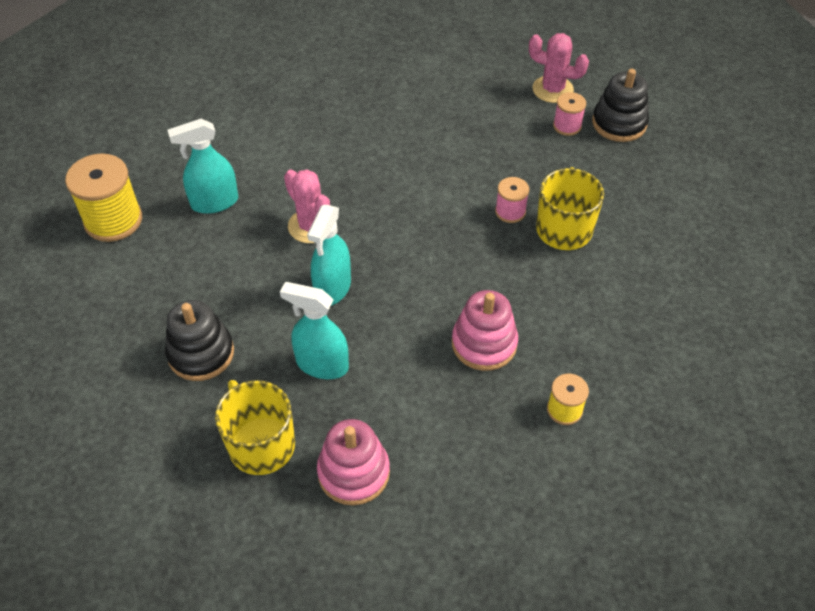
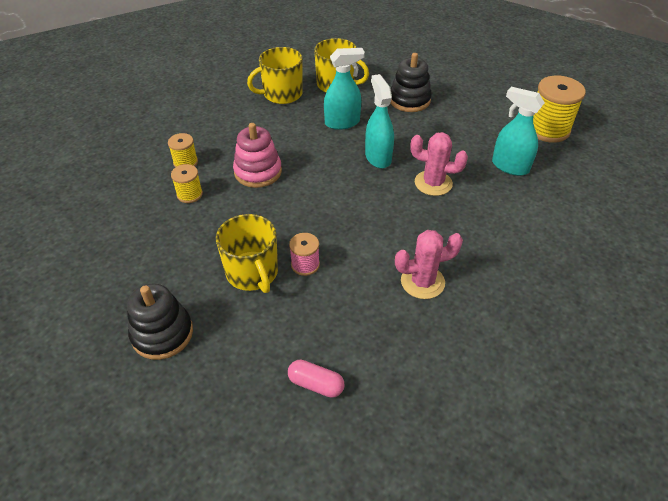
camera: 145 degrees right, 5 degrees down
(214, 202) = (510, 166): turquoise spray bottle -> turquoise spray bottle turned 90 degrees counterclockwise
(353, 472) = (282, 94): pink stacking toy -> yellow mug
(552, 89) = (364, 429): pink cactus -> pink cactus (422, 282)
(567, 126) = (316, 384): pink spool -> pink capsule
(582, 354) = (189, 194): none -> yellow spool
(619, 123) = (264, 422): black stacking toy -> black stacking toy (162, 334)

